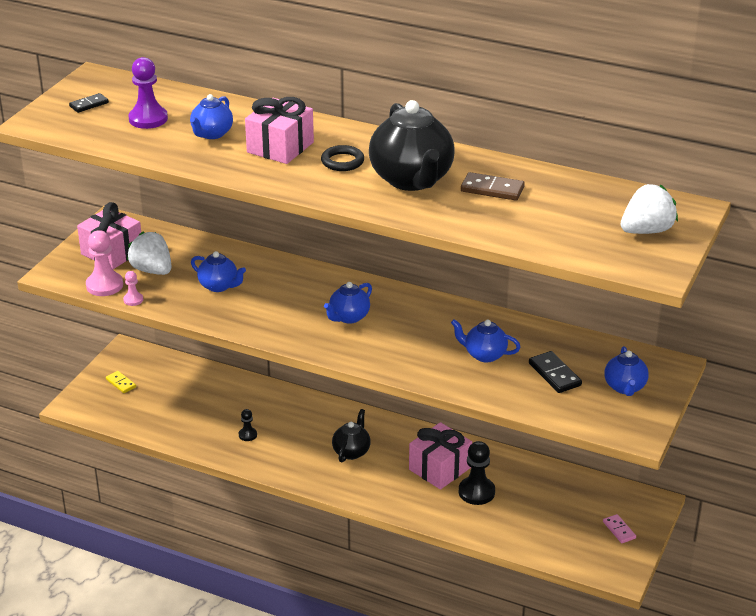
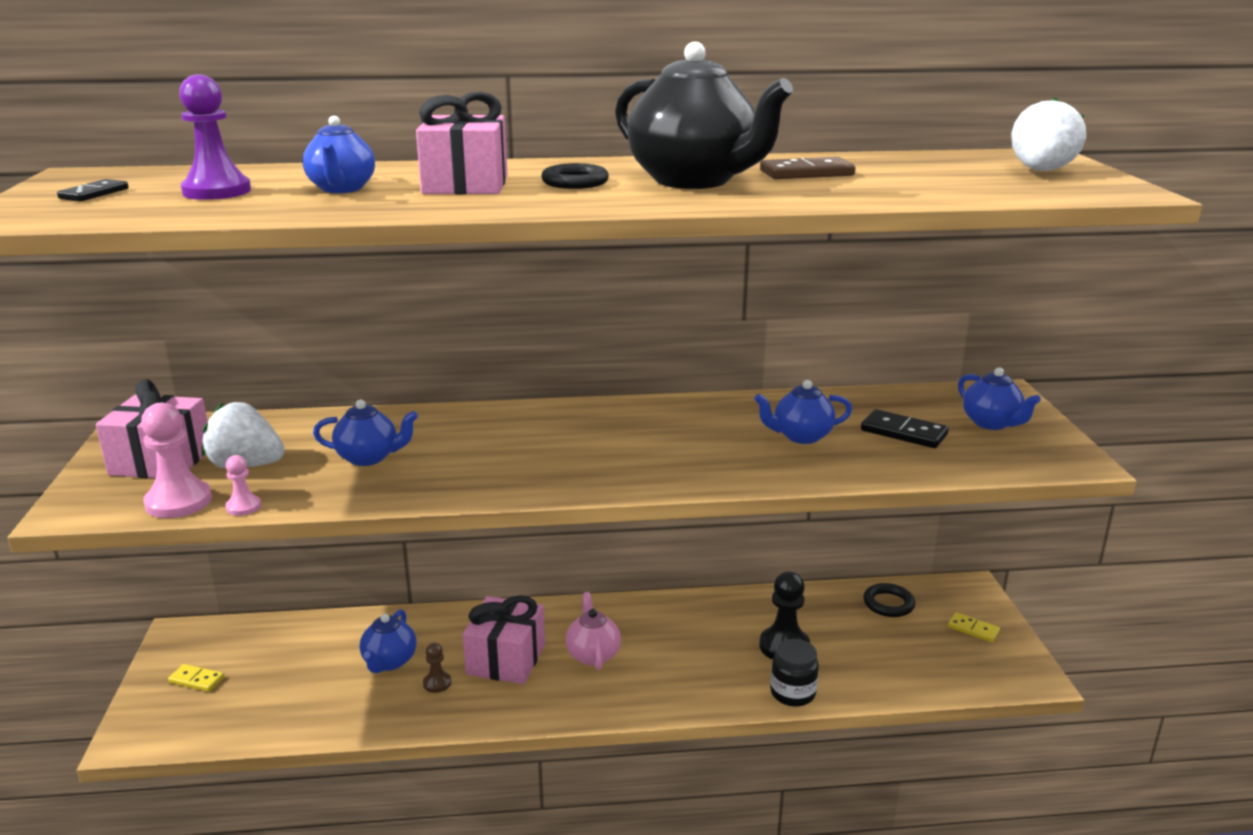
camera: 30 degrees left, 10 degrees down
(247, 435) = (437, 683): black pawn -> brown pawn
(348, 317) = (588, 444): blue teapot -> blue teapot (389, 662)
(351, 451) = (593, 654): black teapot -> pink teapot
(439, 468) = (716, 636): pink gift -> pink gift (506, 659)
(451, 522) = (792, 693): none -> black jar
(579, 491) = (888, 604): none -> black ring
(619, 530) = (973, 629): pink domino -> yellow domino

